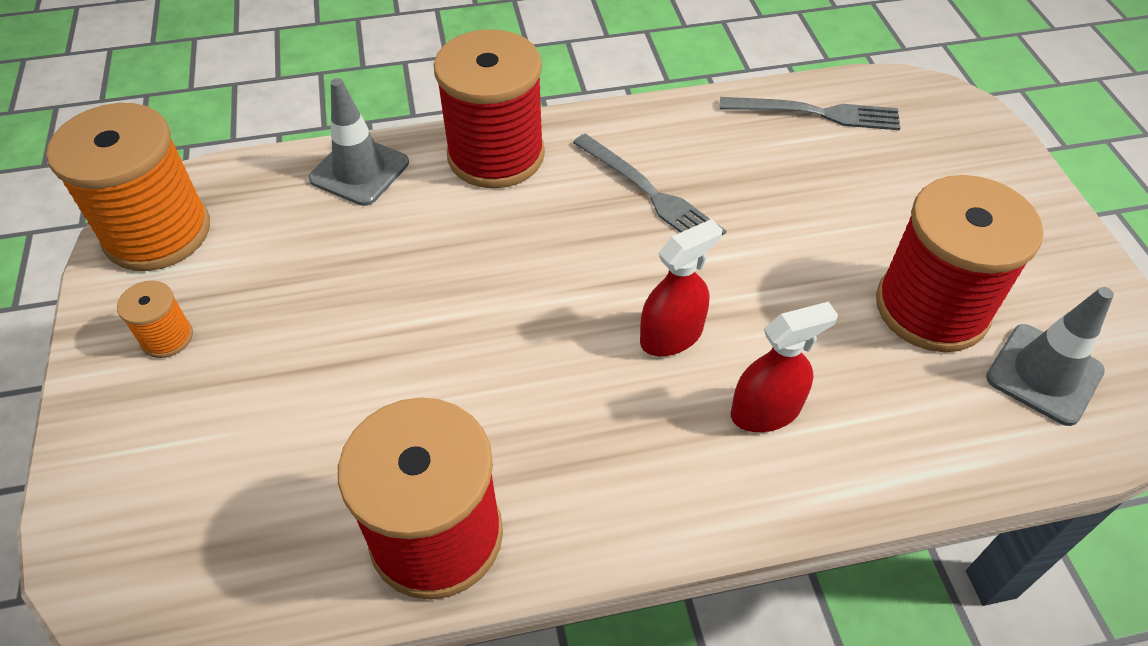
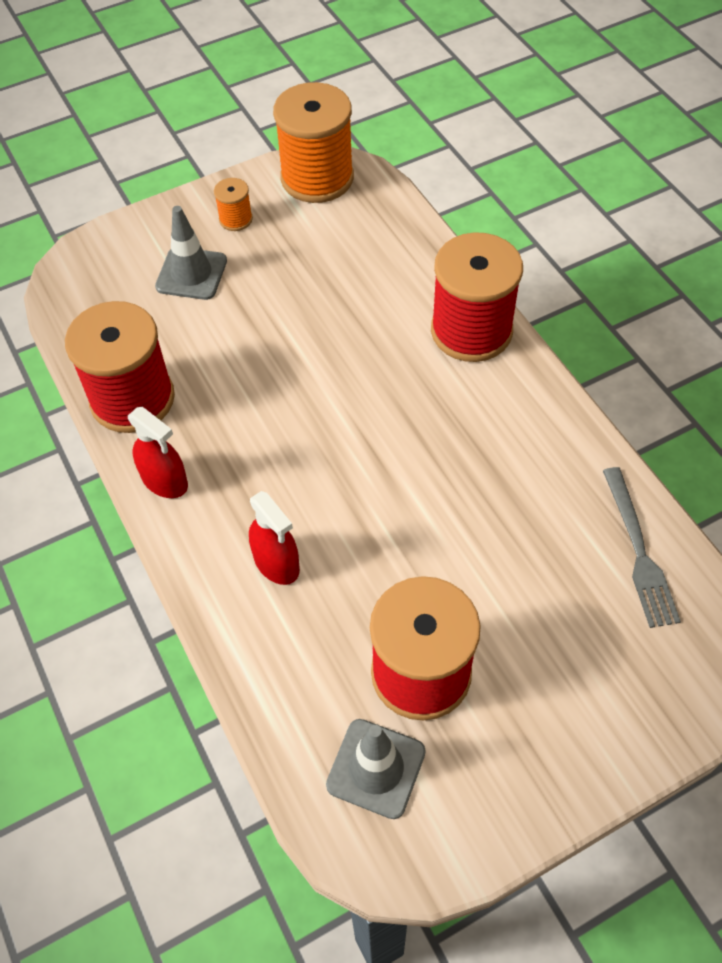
camera: 75 degrees right, 5 degrees up
(359, 171) = (418, 257): grey traffic cone -> grey traffic cone (191, 274)
(649, 193) = (472, 442): grey fork -> none
(671, 335) = (327, 489): red spray bottle -> red spray bottle (165, 480)

